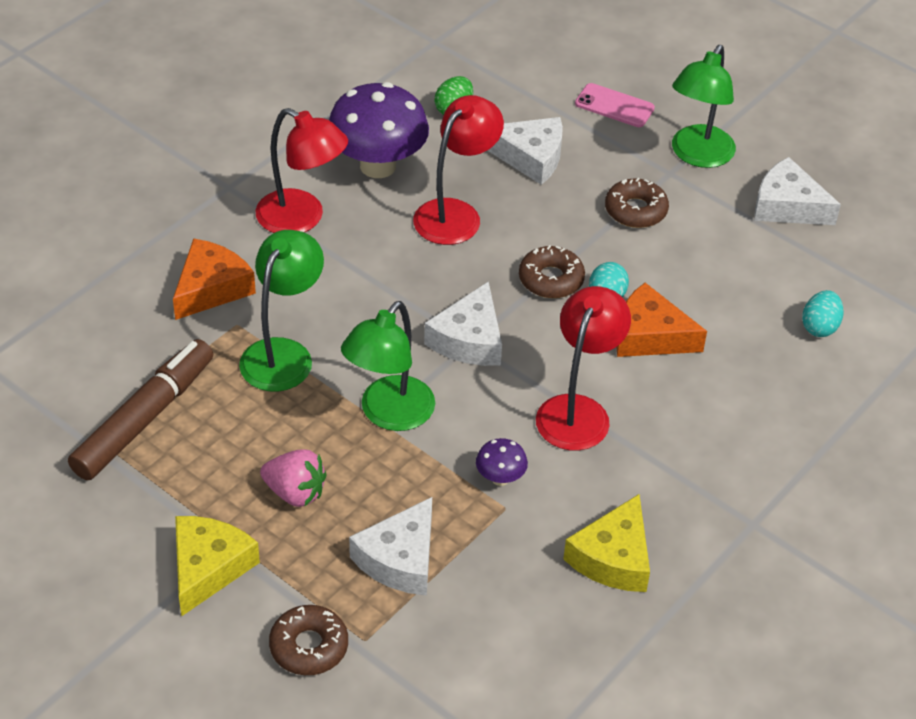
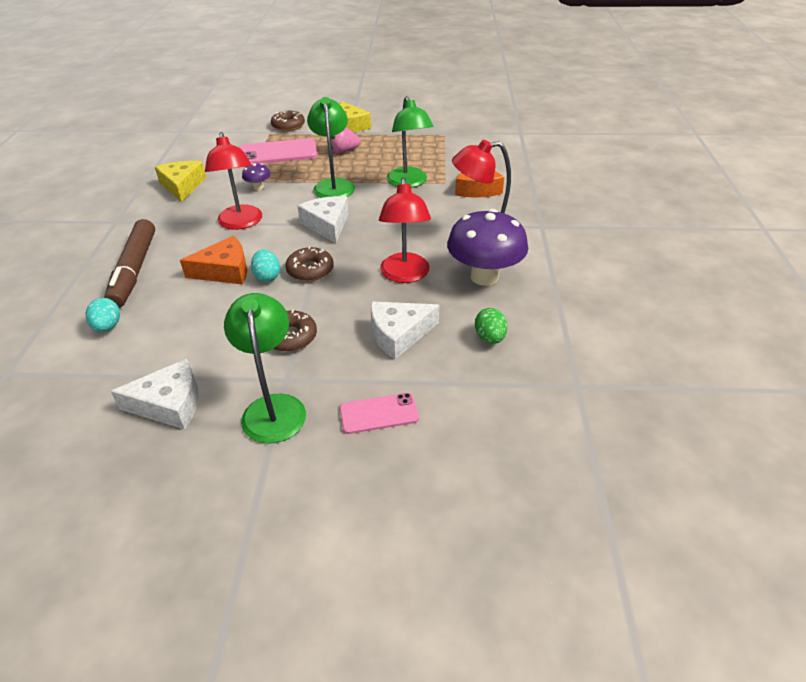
camera: 145 degrees right, 5 degrees down
(144, 419) = (432, 144): brown marker -> brown marker (134, 270)
(400, 559) = (278, 153): white cheese -> pink phone

